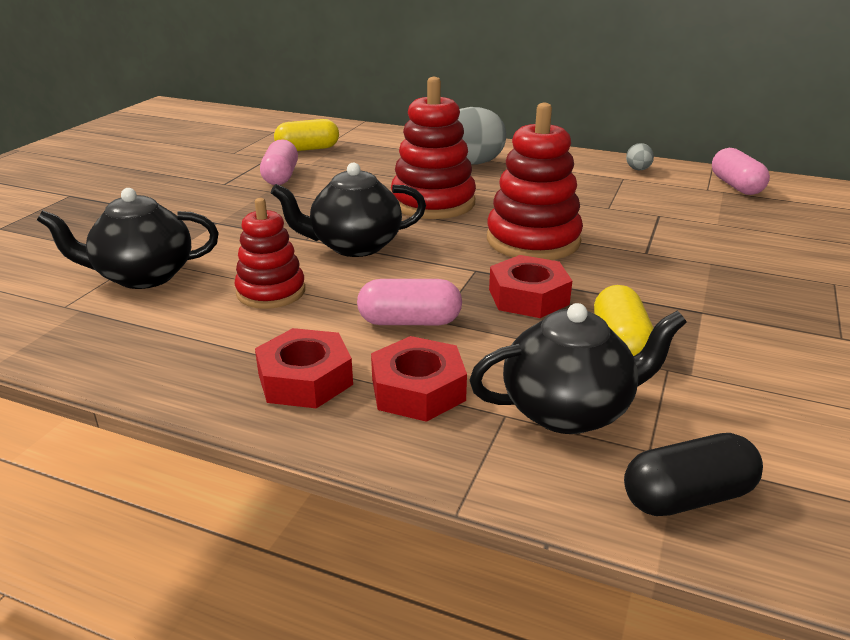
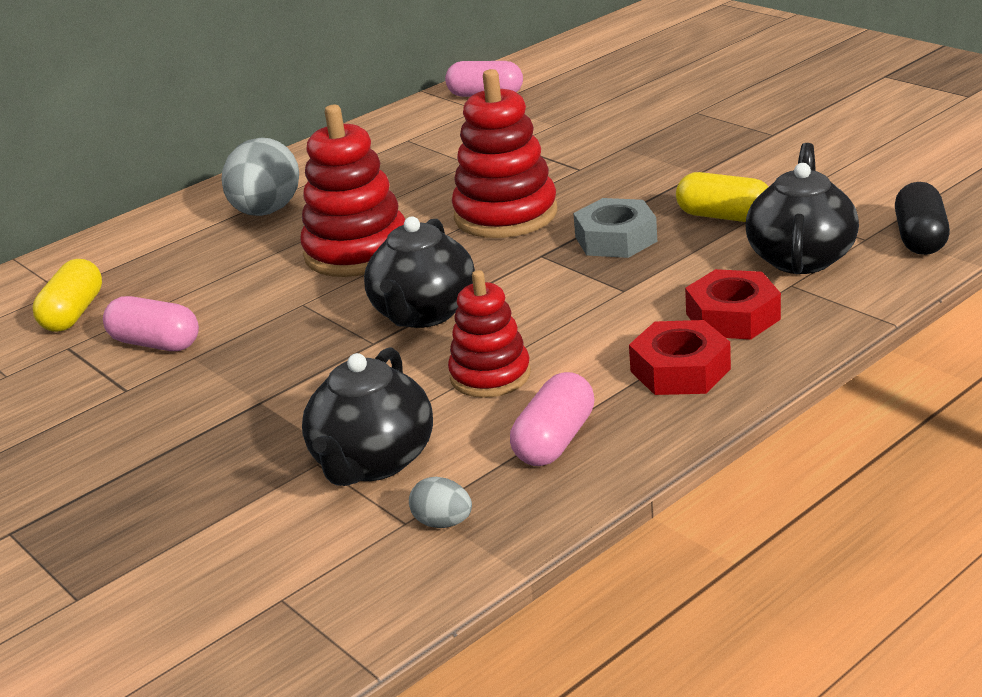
camera: 60 degrees left, 0 degrees up
(409, 321) = (615, 304): pink capsule -> pink capsule (555, 441)
(528, 297) = (615, 239): red nut -> grey nut
(638, 170) = (396, 128): grey egg -> grey egg (443, 523)

